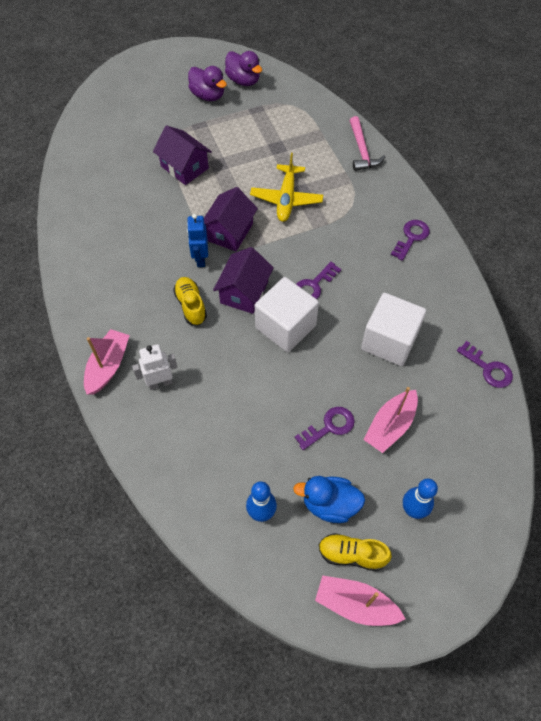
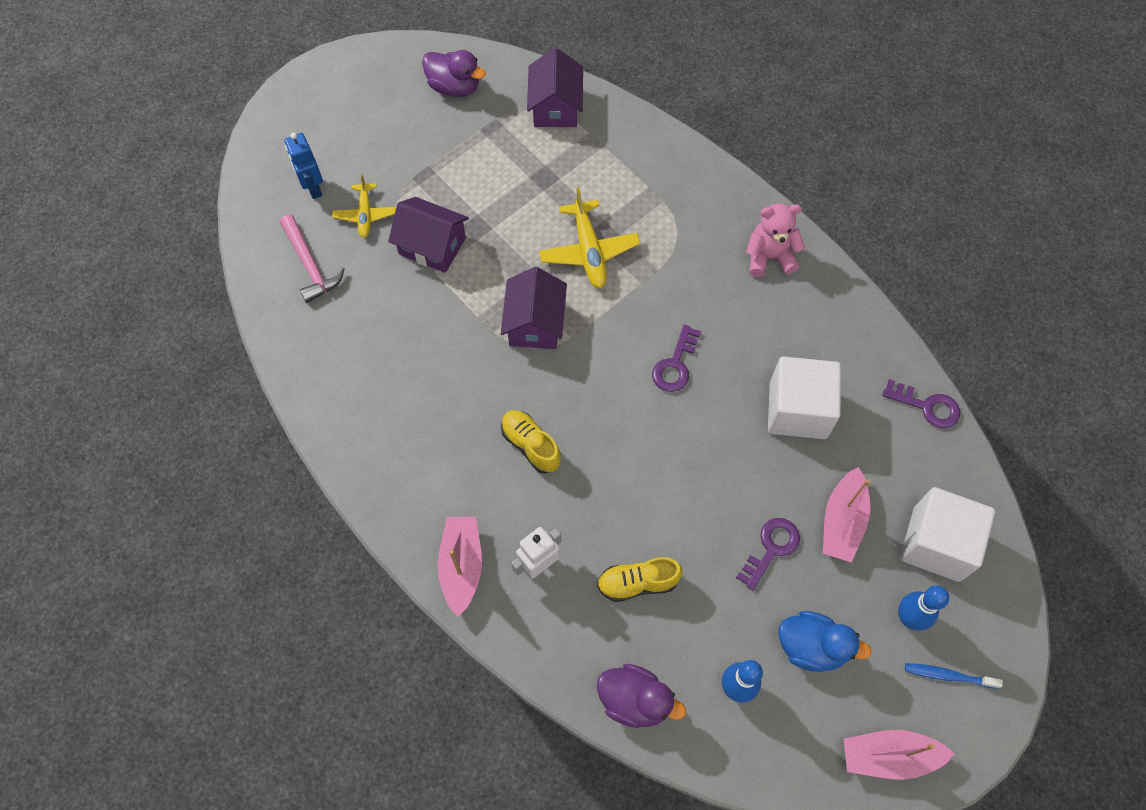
camera: 20 degrees left, 5 degrees up
(151, 138) = (365, 215): none -> yellow plane
(200, 259) = (514, 375): blue robot -> blue robot (313, 188)
(208, 95) = (415, 125): purple duck -> purple duck (635, 700)
(244, 292) = (591, 403): purple house -> purple house (555, 107)
(285, 327) = (663, 434): white cube -> white cube (936, 544)
(329, 504) = (811, 647): blue duck -> blue duck turned 150 degrees counterclockwise
(352, 554) = (861, 698): yellow shoe -> yellow shoe (637, 583)
(362, 150) = (657, 149): pink hammer -> pink hammer (310, 265)
(411, 237) = (769, 257): purple key -> pink teddy bear
(427, 562) = (948, 675): none -> blue toothbrush

